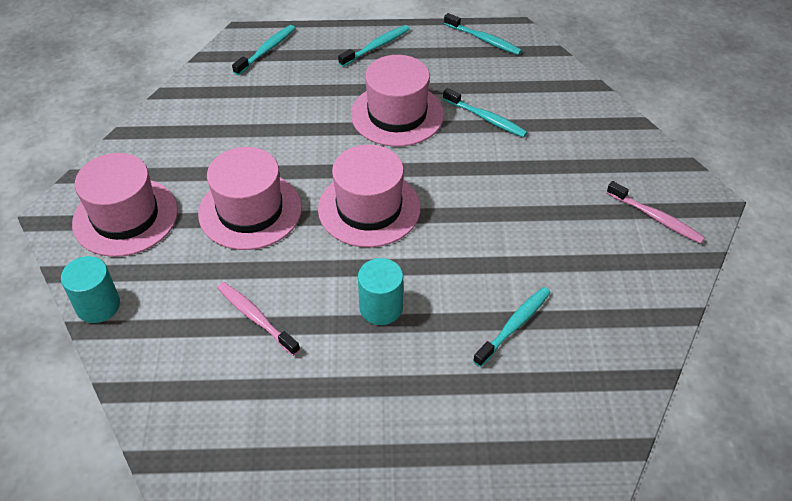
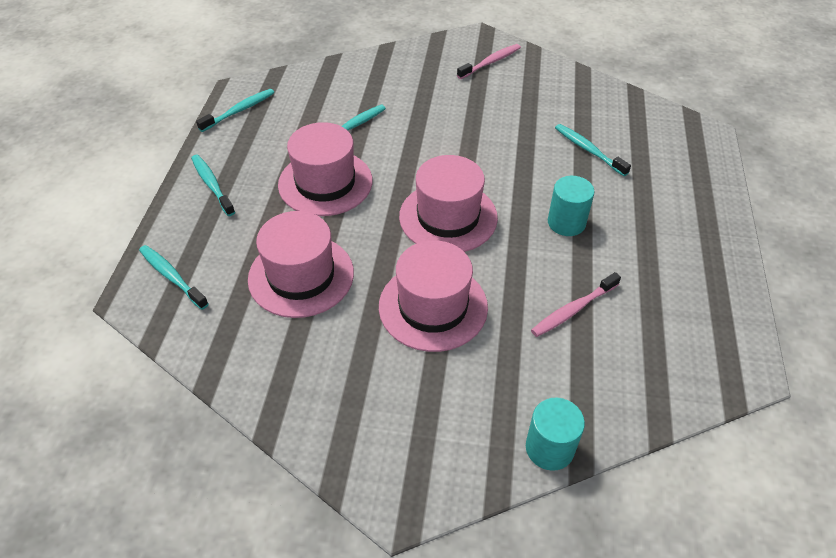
camera: 80 degrees left, 0 degrees up
(125, 217) = (419, 424): pink hat -> pink hat (301, 276)

